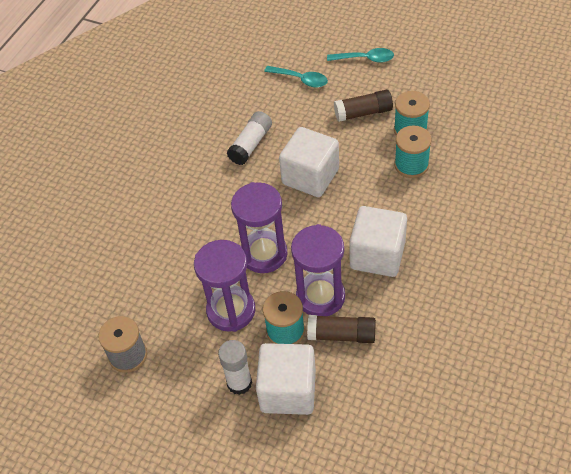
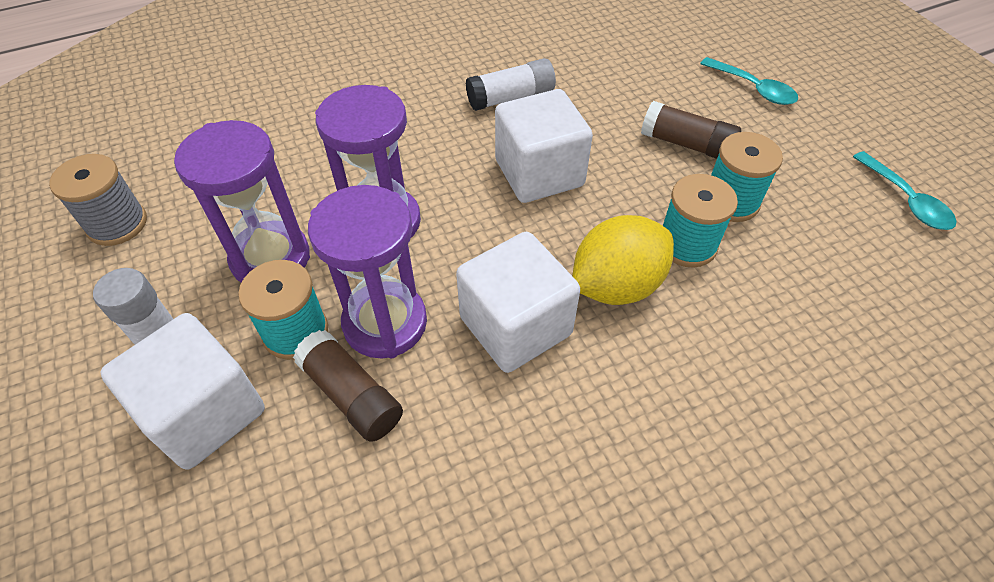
camera: 35 degrees right, 0 degrees up
(301, 79) = (646, 66): turquoise spoon -> turquoise spoon (906, 200)
(400, 206) = (616, 285): none -> yellow lemon

